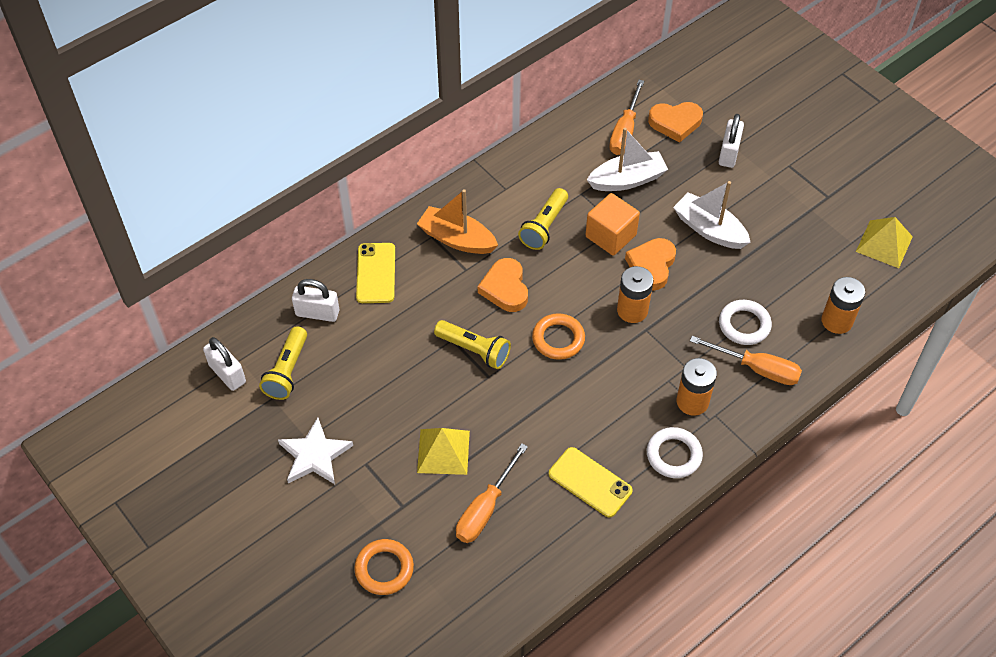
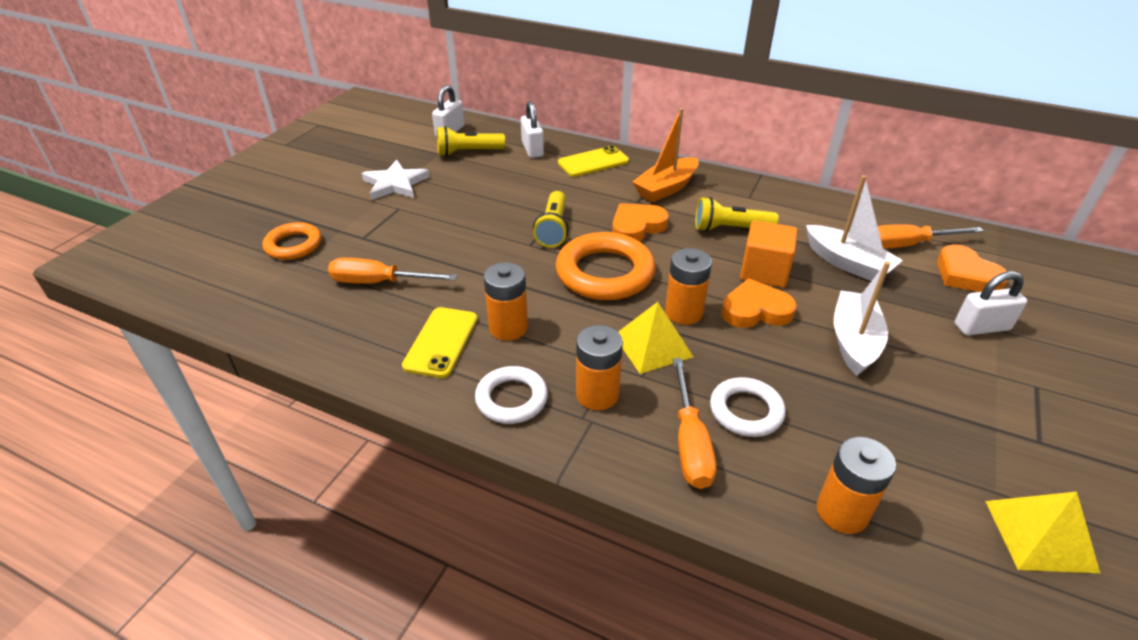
camera: 65 degrees right, 15 degrees down
(443, 451) = (431, 242): yellow pyramid -> yellow pyramid (652, 345)
(457, 239) = (666, 188): orange boat -> orange boat turned 135 degrees counterclockwise
(558, 339) = (605, 273): orange ring -> orange ring, size x1.67
(594, 431) = (508, 328): none -> orange battery

